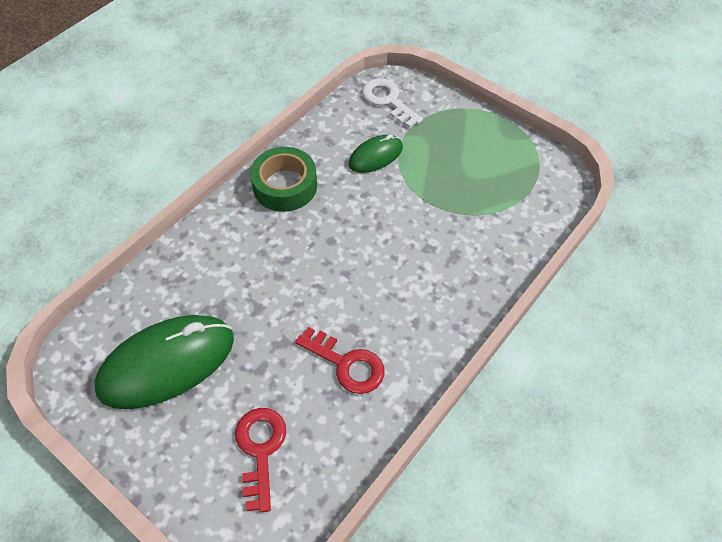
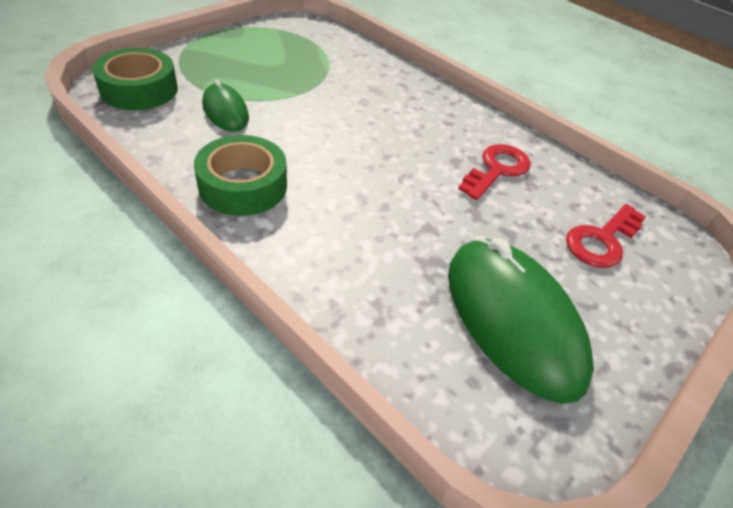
camera: 90 degrees left, 10 degrees down
(260, 450) = (602, 240): red key -> red key turned 45 degrees counterclockwise
(388, 100) = (139, 89): white key -> green tape

